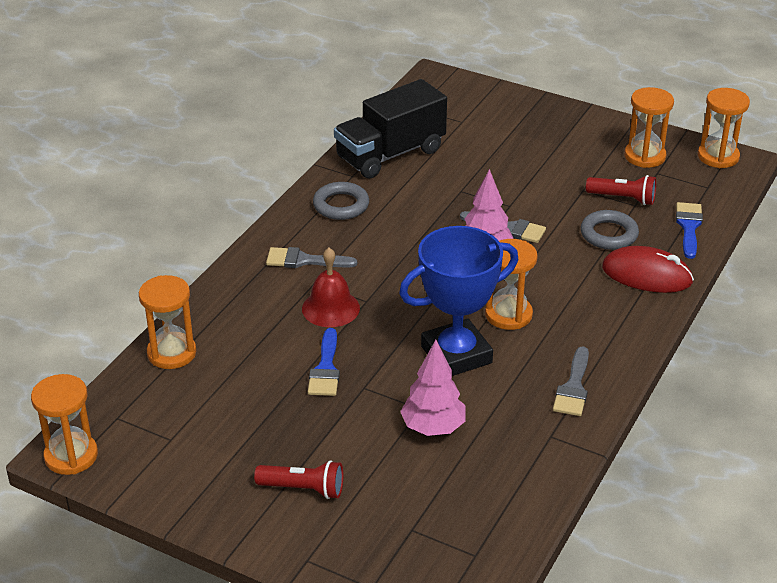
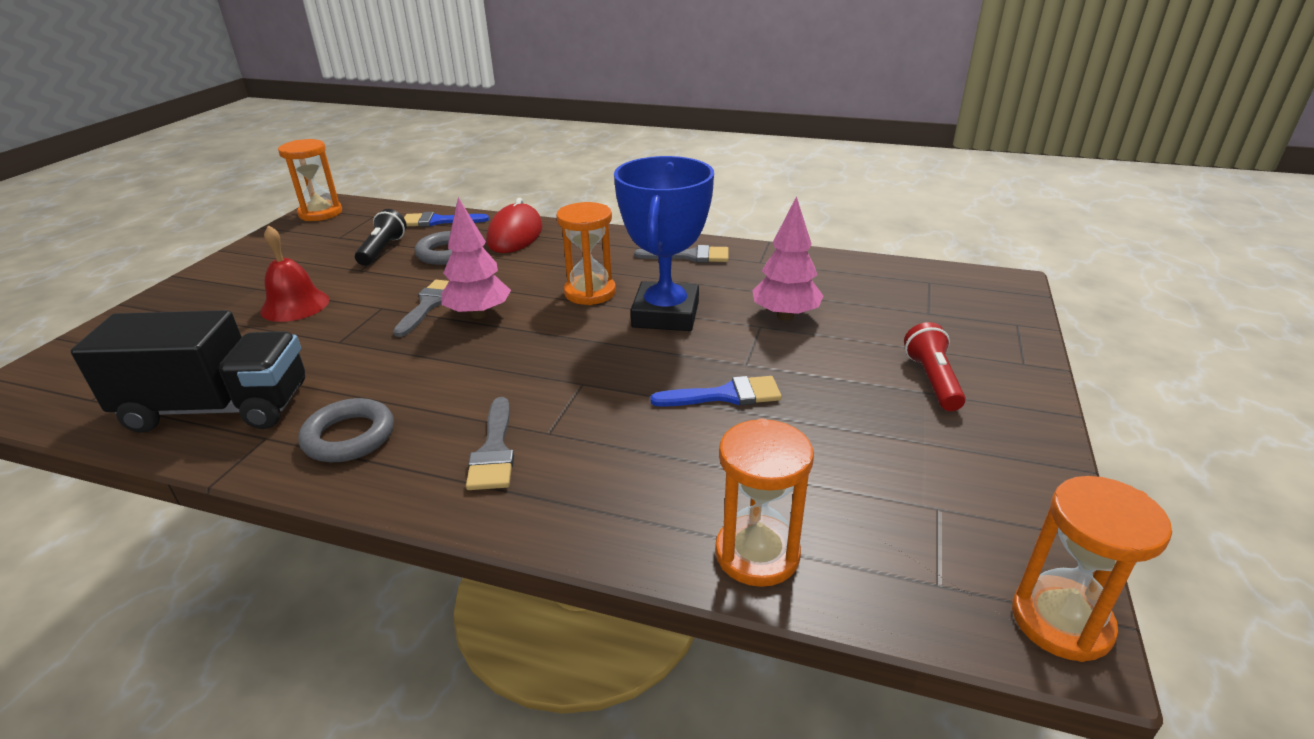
camera: 100 degrees left, 5 degrees down
(330, 308) = (603, 409): red bell -> red bell (295, 305)
(390, 154) = (218, 408): black truck -> black truck turned 45 degrees counterclockwise
(456, 354) = (665, 314): blue trophy -> blue trophy turned 45 degrees clockwise
(623, 198) = (382, 250): red flashlight -> black flashlight
(644, 156) = (305, 243): orange hourglass -> none

